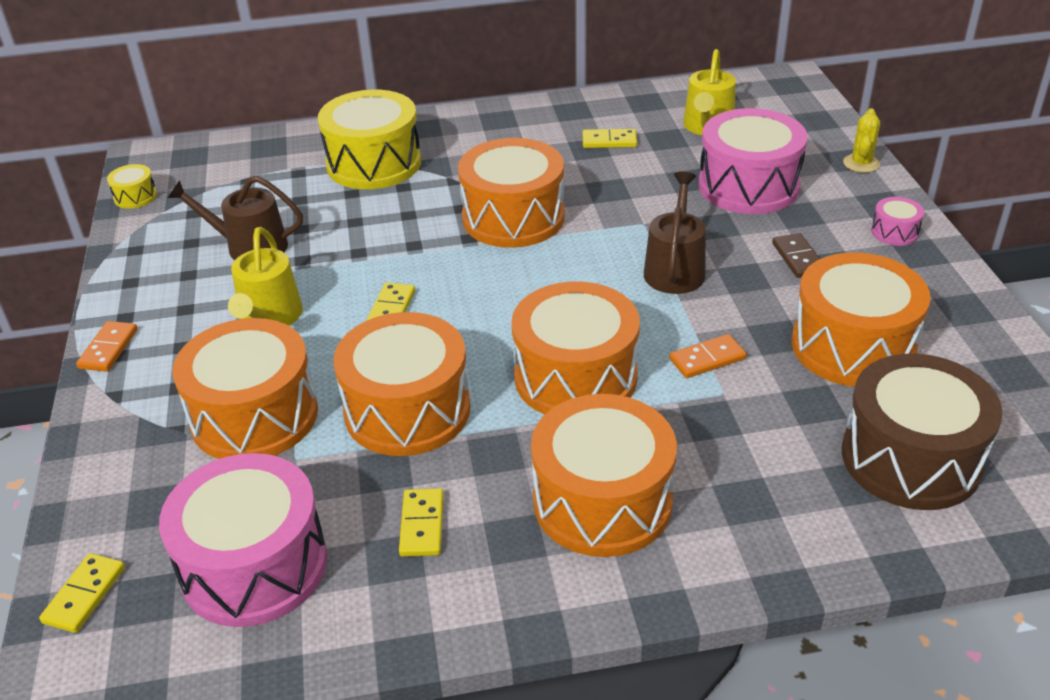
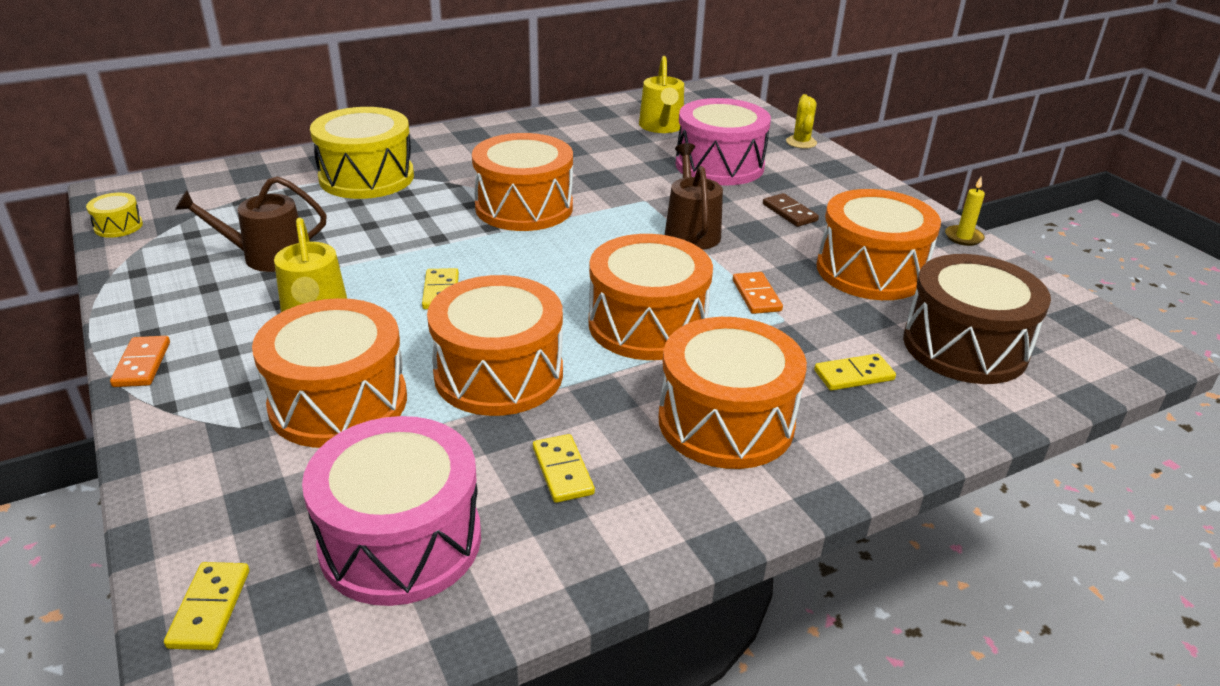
camera: 20 degrees left, 5 degrees down
(609, 141) = (582, 143): yellow domino -> yellow domino (853, 375)
(707, 359) = (756, 295): orange domino -> orange domino turned 60 degrees counterclockwise
(894, 232) = (855, 187): pink drum -> none
(991, 317) = (963, 237): none -> yellow candle

